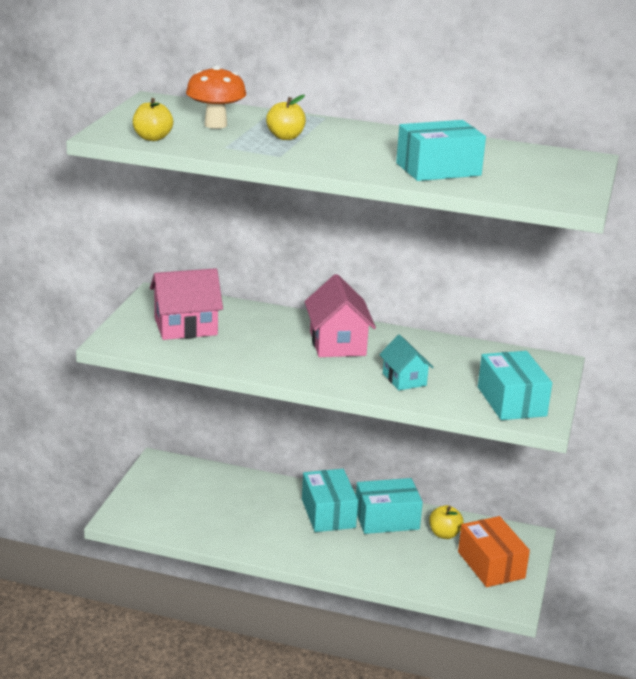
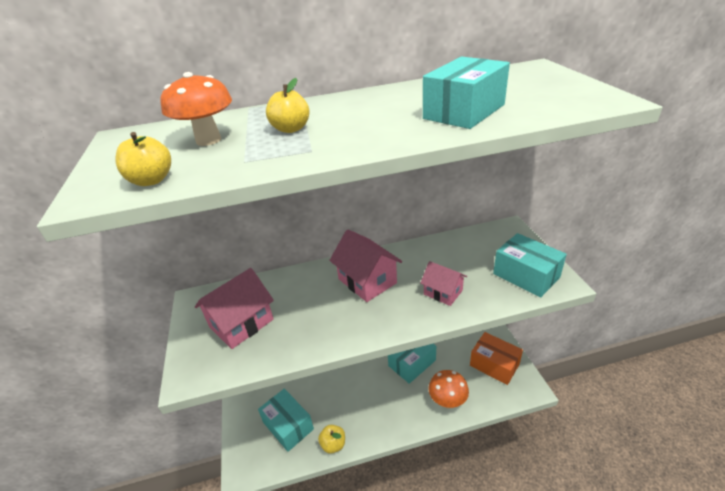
camera: 25 degrees left, 10 degrees up
(328, 513) = (376, 379): turquoise box -> turquoise box (288, 425)
(394, 567) = (447, 402): none -> orange mushroom
(404, 379) = (443, 292): turquoise house -> pink house
(444, 534) = (451, 355): yellow apple -> yellow apple (333, 444)

